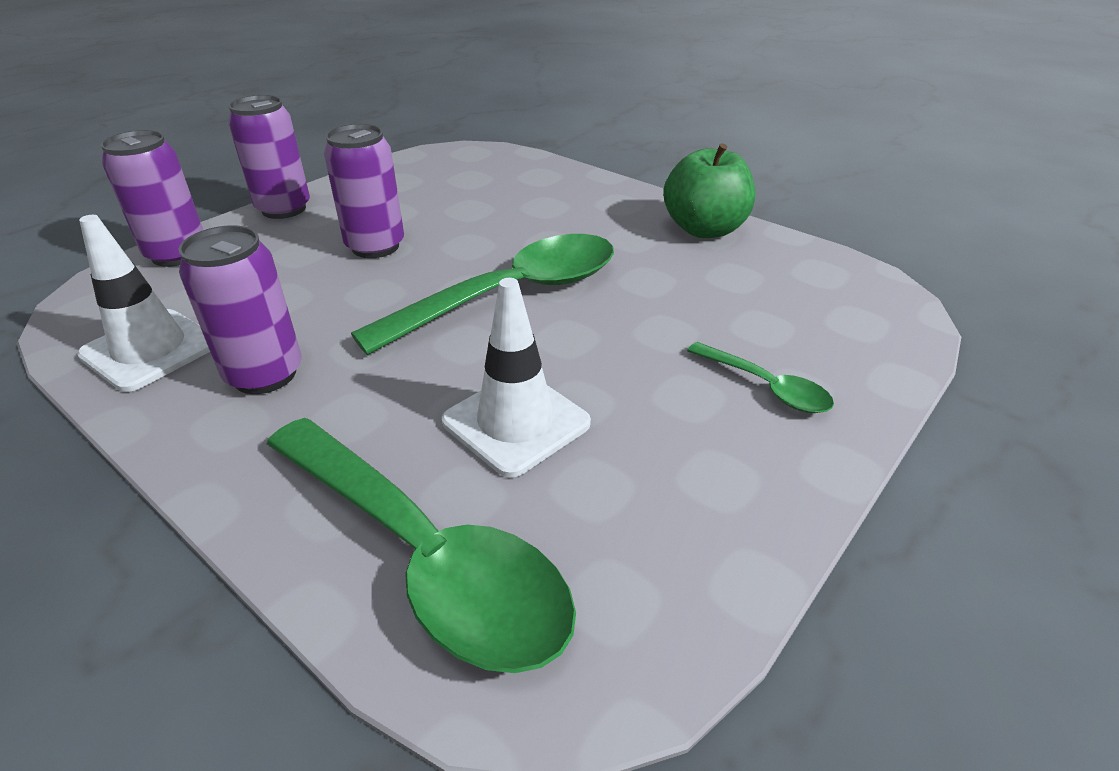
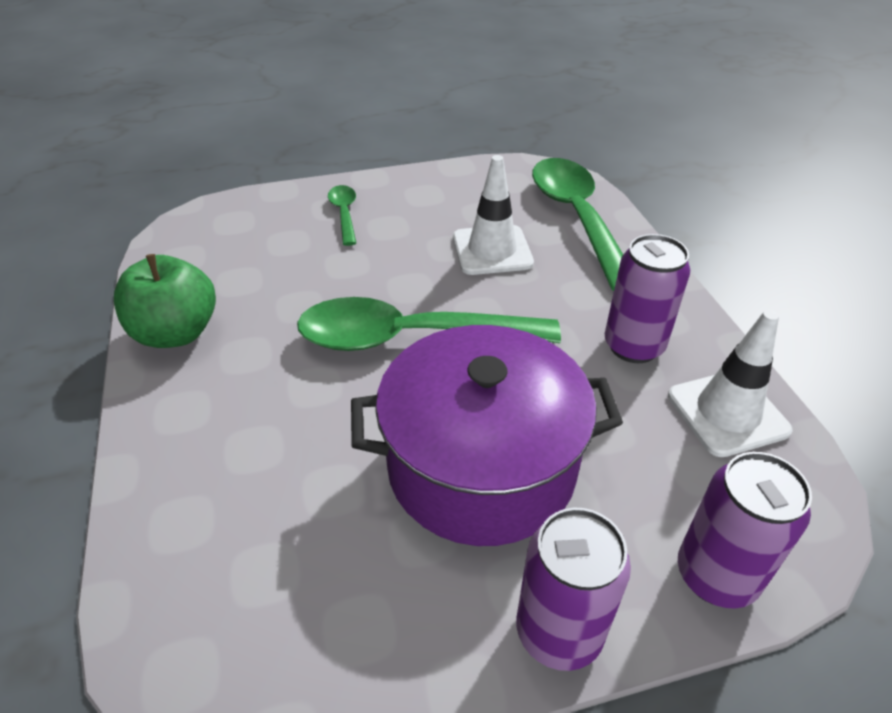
camera: 145 degrees left, 5 degrees up
(375, 246) = (481, 466): purple can -> purple pot

